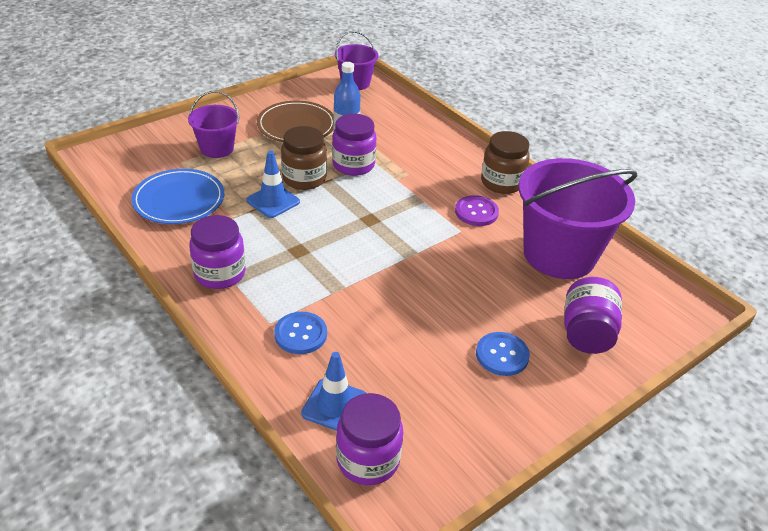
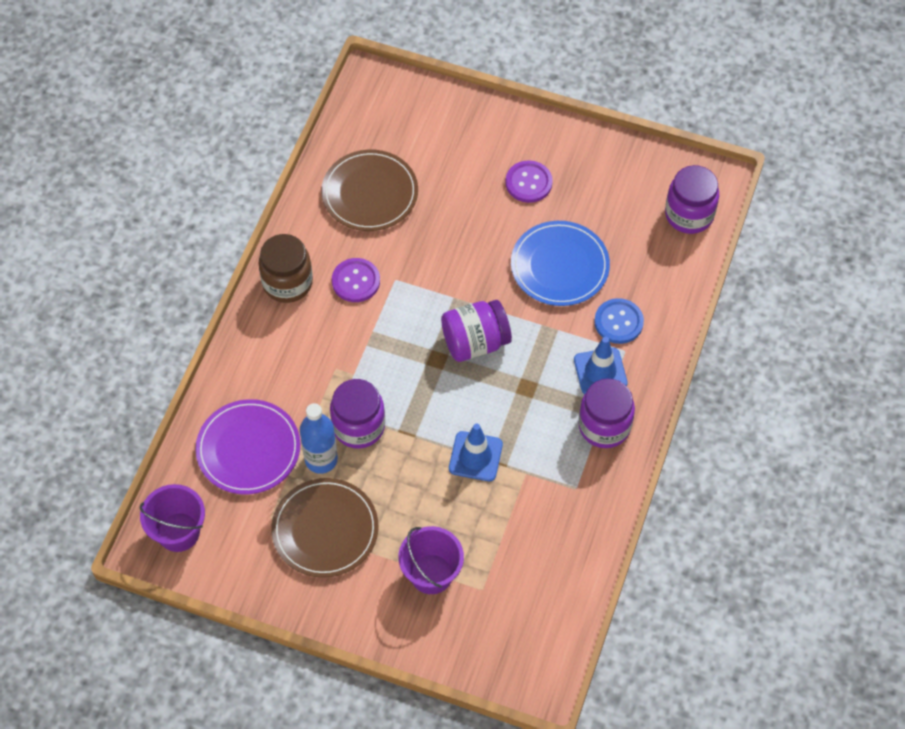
camera: 120 degrees left, 20 degrees up
(179, 200) = (540, 539): blue plate -> blue plate (559, 266)
(304, 178) = (418, 455): brown jar -> none
(334, 405) = (663, 259): blue traffic cone -> blue traffic cone (600, 371)
(384, 121) = (248, 449): none -> purple plate
(502, 355) = (528, 183): blue button -> purple button
(559, 254) = (370, 193): purple bucket -> brown plate
(586, 333) = (459, 139): purple jar -> purple jar (475, 342)

